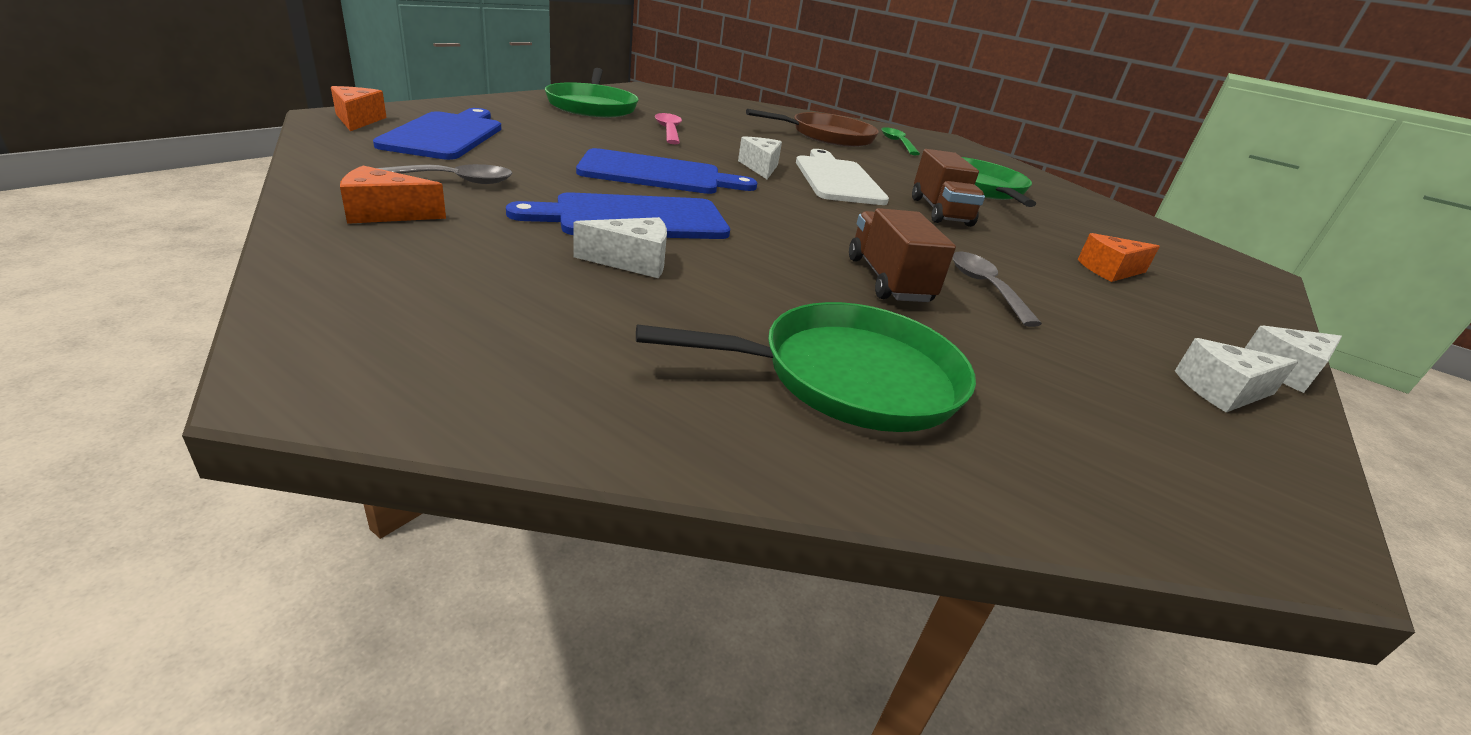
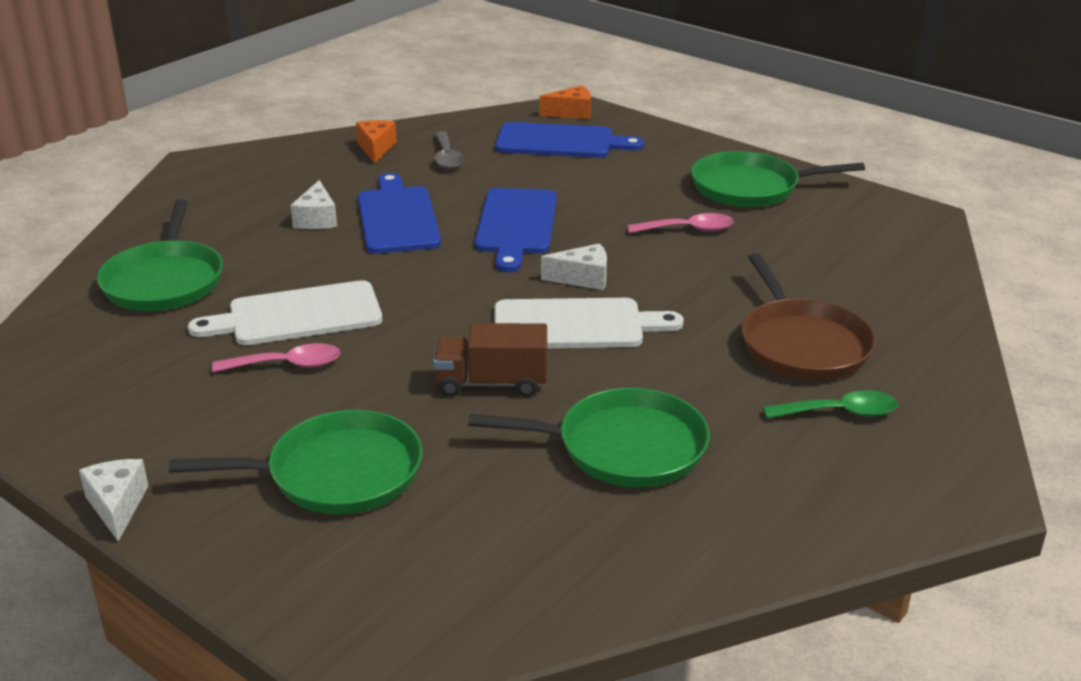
camera: 100 degrees right, 0 degrees up
(888, 280) = (297, 315): brown truck -> white cutting board
(984, 287) = (287, 365): grey spoon -> pink spoon
(1110, 271) = (337, 473): orange cheese -> green pan
(1222, 391) = (103, 442): white cheese -> none

